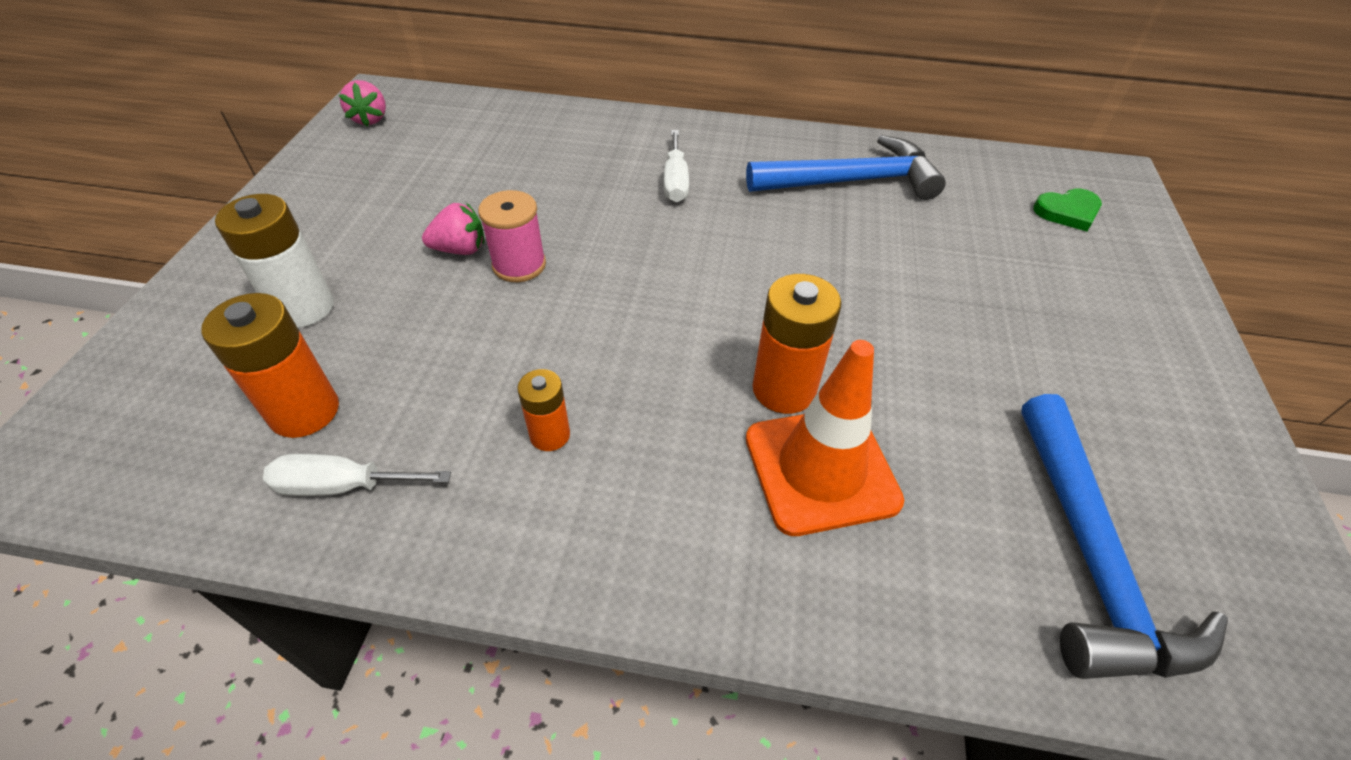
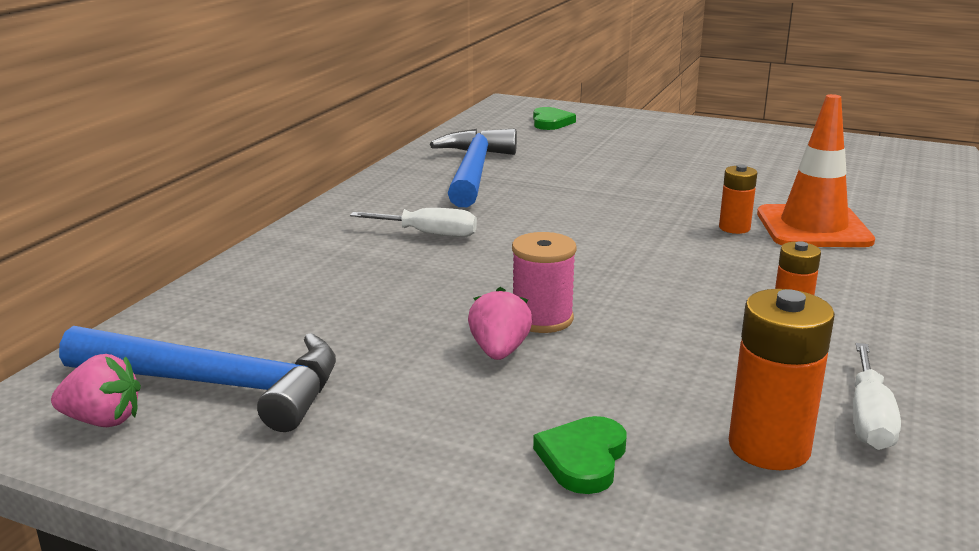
camera: 75 degrees left, 25 degrees down
(303, 308) = (583, 459): white battery -> green heart
(784, 389) = (734, 228): orange battery -> orange battery, size x0.59
(1089, 555) = (865, 176): blue hammer -> blue hammer (218, 385)

